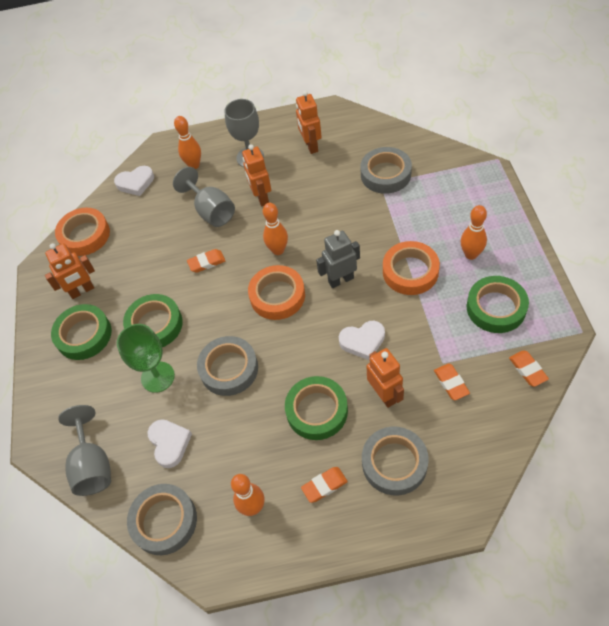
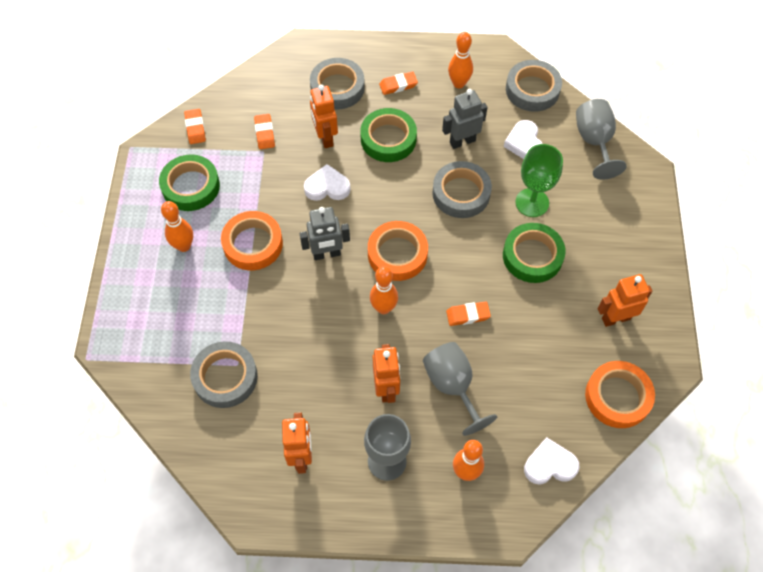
camera: 175 degrees left, 5 degrees up
(84, 335) = (610, 264): green tape -> none
(237, 428) = (462, 141): none -> grey robot

